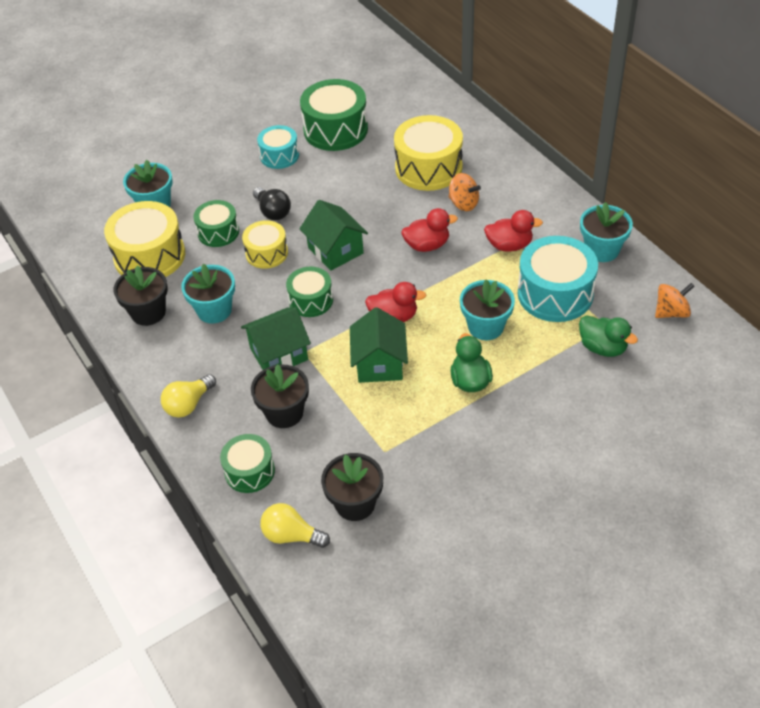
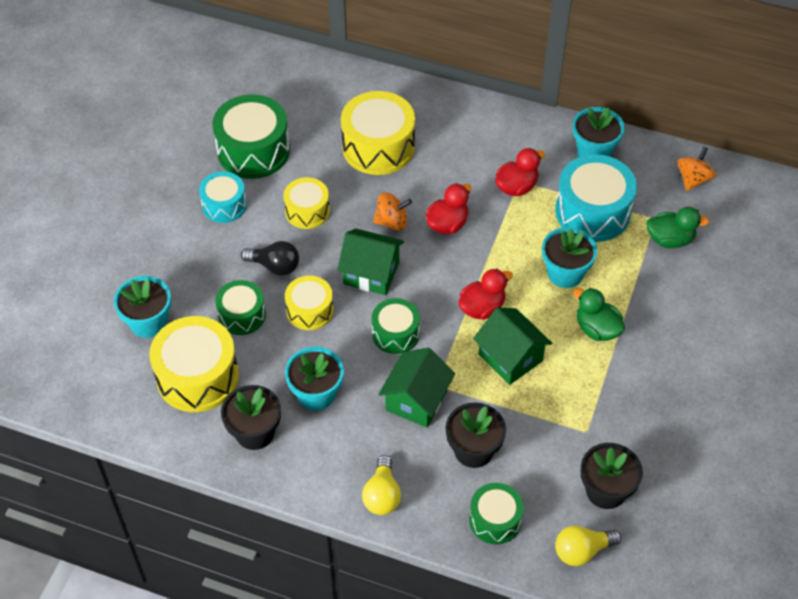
camera: 40 degrees left, 5 degrees up
(332, 187) = (307, 211): none -> yellow drum
(463, 203) = (442, 167): orange spinning top -> orange spinning top (392, 222)

